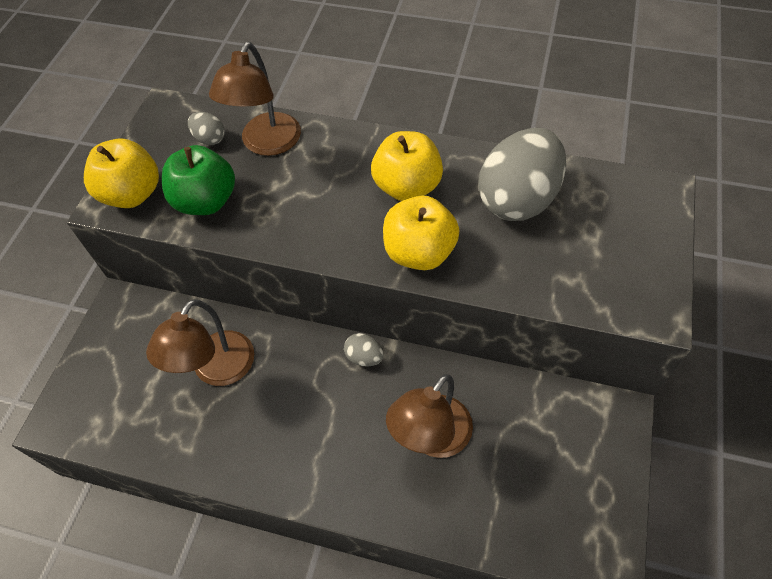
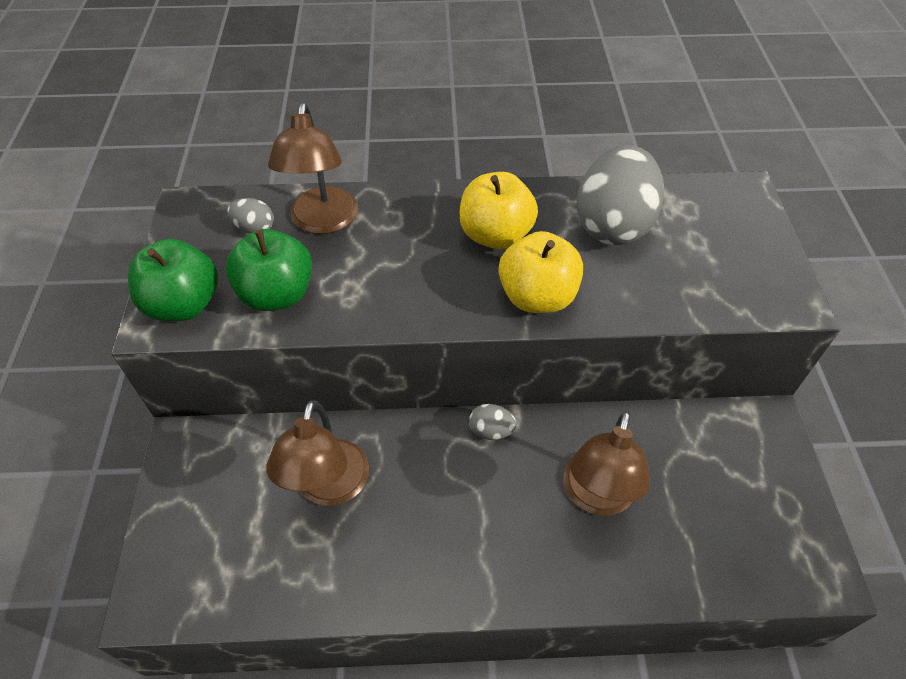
camera: 20 degrees left, 5 degrees down
(132, 194) = (184, 304): yellow apple -> green apple

